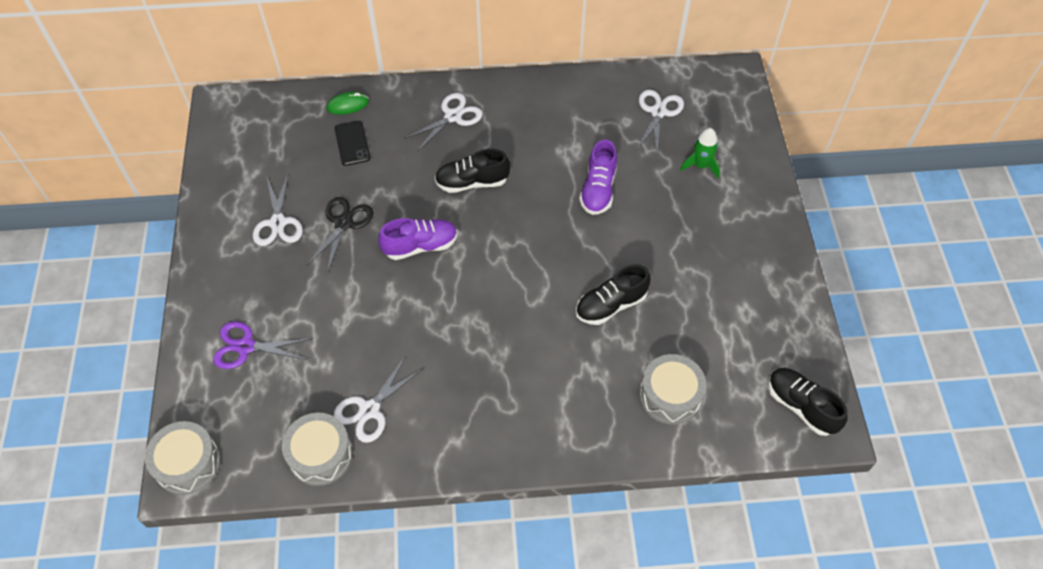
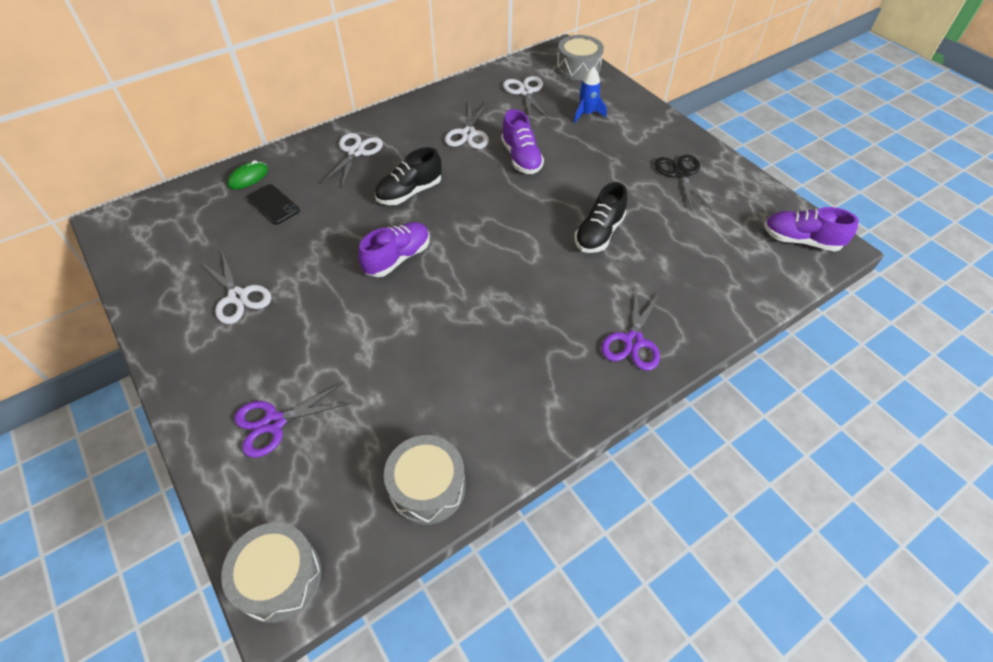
camera: 30 degrees left, 5 degrees down
(344, 223) = (308, 269): black scissors -> black scissors (681, 174)
(369, 410) = (448, 418): white scissors -> white scissors (468, 134)
(561, 423) = (633, 341): none -> purple scissors
(670, 395) = (701, 278): grey drum -> grey drum (578, 67)
(701, 165) = (586, 114): green rocket -> blue rocket
(801, 406) = (800, 240): black shoe -> purple shoe

